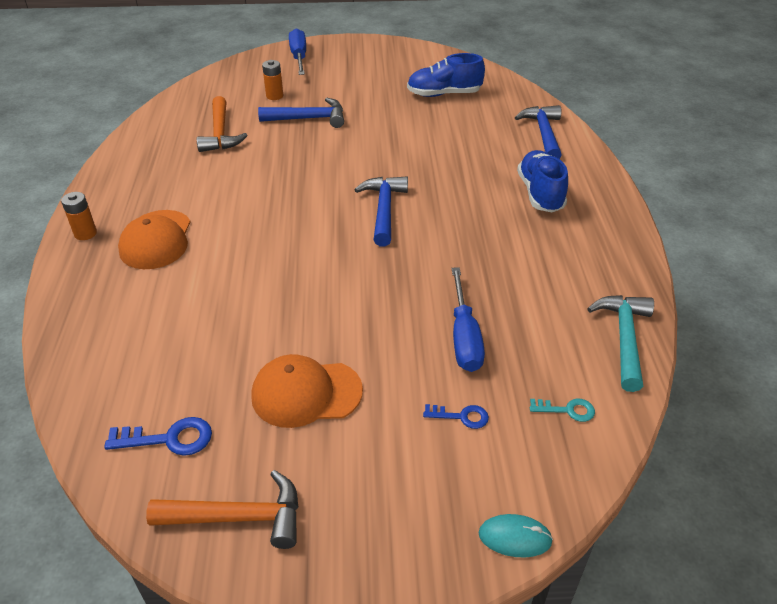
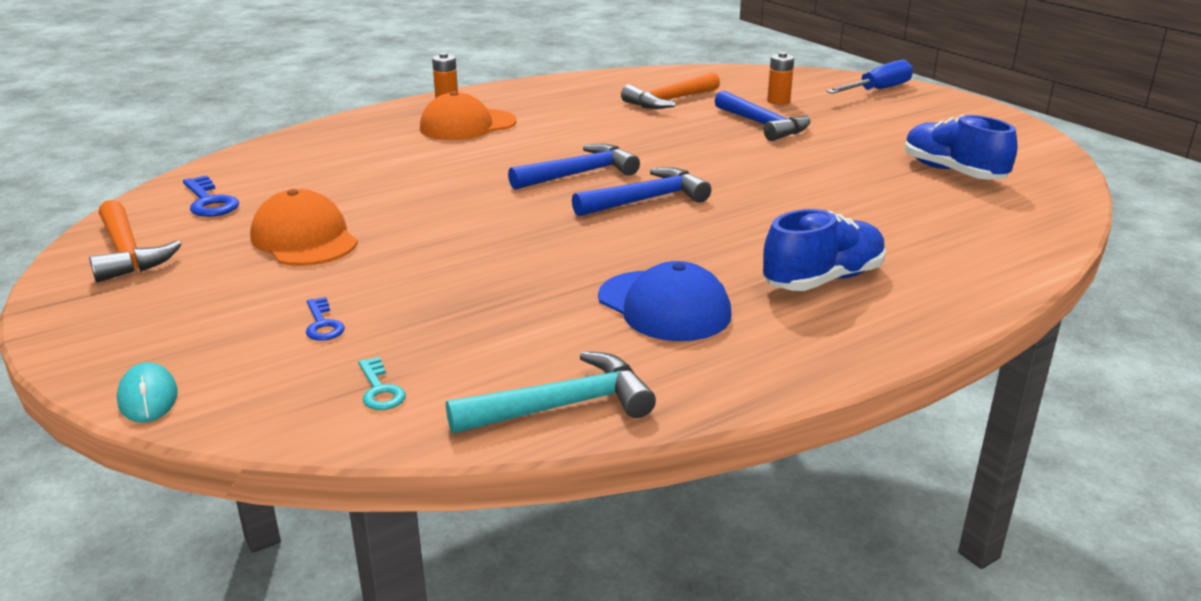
camera: 60 degrees right, 15 degrees down
(464, 337) = (461, 296): blue screwdriver -> none
(534, 259) = (664, 306): none -> blue cap
(543, 133) = (980, 251): blue hammer -> blue hammer (580, 174)

